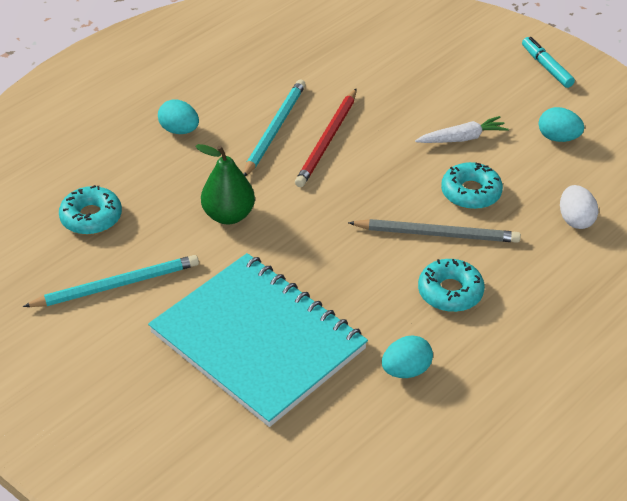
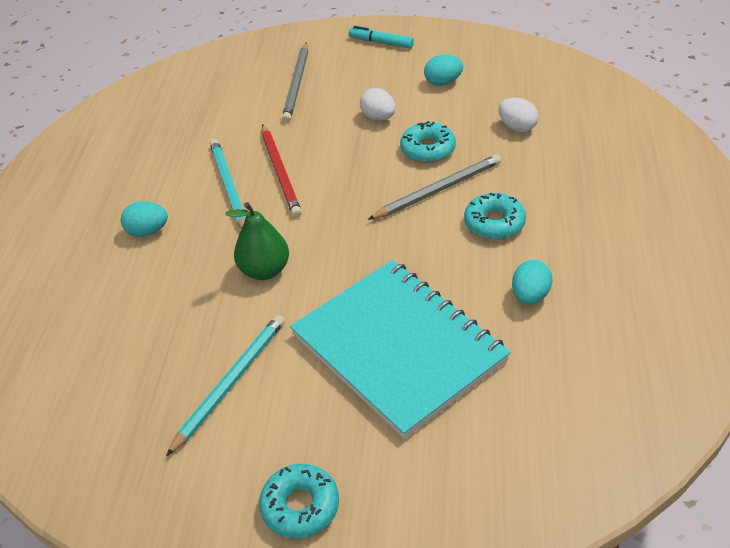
camera: 35 degrees left, 0 degrees up
(91, 217) = (144, 343): turquoise donut -> turquoise donut (300, 506)
(258, 340) = (398, 348): turquoise notebook -> turquoise notebook turned 45 degrees clockwise
(427, 67) = (297, 84): none -> grey pencil
(462, 138) = (378, 117): white carrot -> white egg

